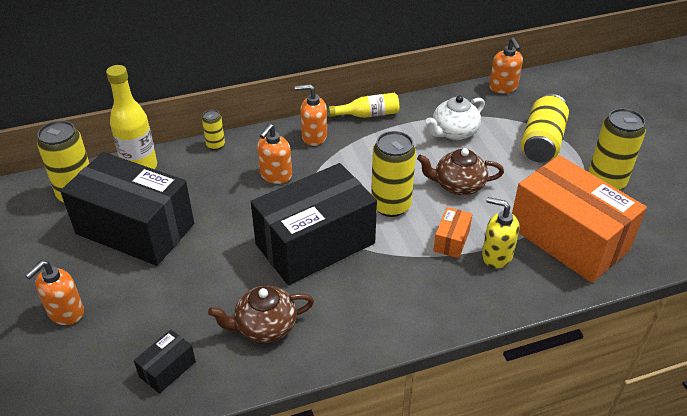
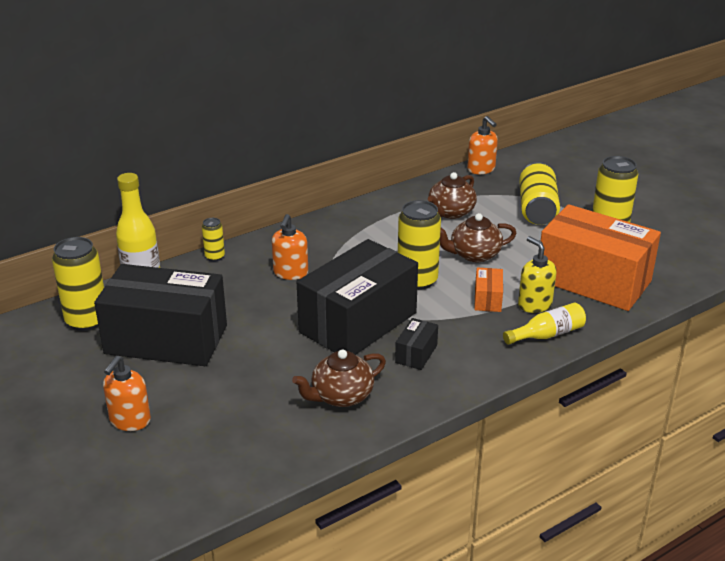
camera: 15 degrees left, 10 degrees down
(167, 369) = (261, 446): black box -> black box (416, 354)
(314, 137) = (313, 235): orange soap dispenser -> none
(368, 115) = (359, 209): yellow bottle -> yellow bottle (547, 334)
(454, 132) = (450, 212): white teapot -> brown teapot
(496, 256) = (534, 304): yellow soap dispenser -> yellow soap dispenser turned 45 degrees clockwise

